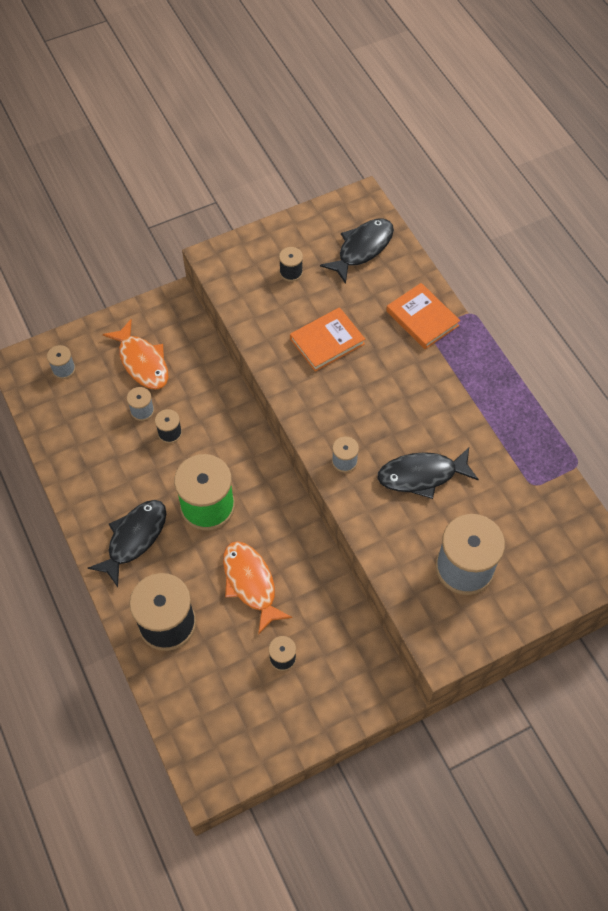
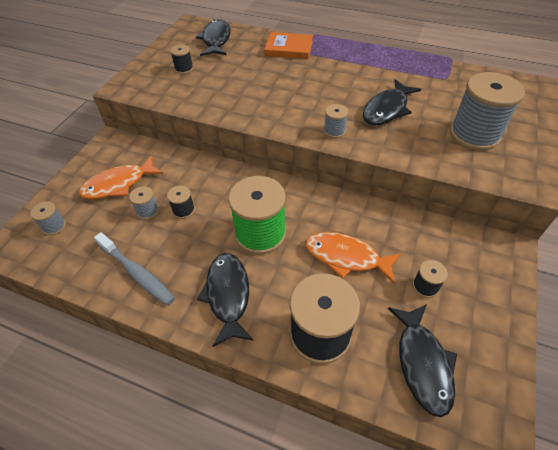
camera: 40 degrees left, 10 degrees down
(88, 465) = (137, 273): none -> grey toothbrush
(142, 362) = (118, 184): orange fish -> orange fish turned 135 degrees clockwise
(212, 704) = (422, 363): none -> black fish
(327, 341) = (247, 85): orange book -> none

